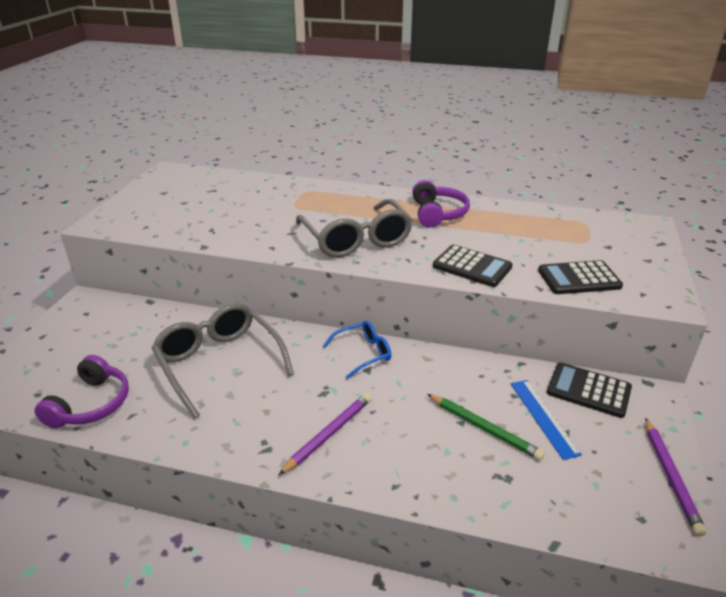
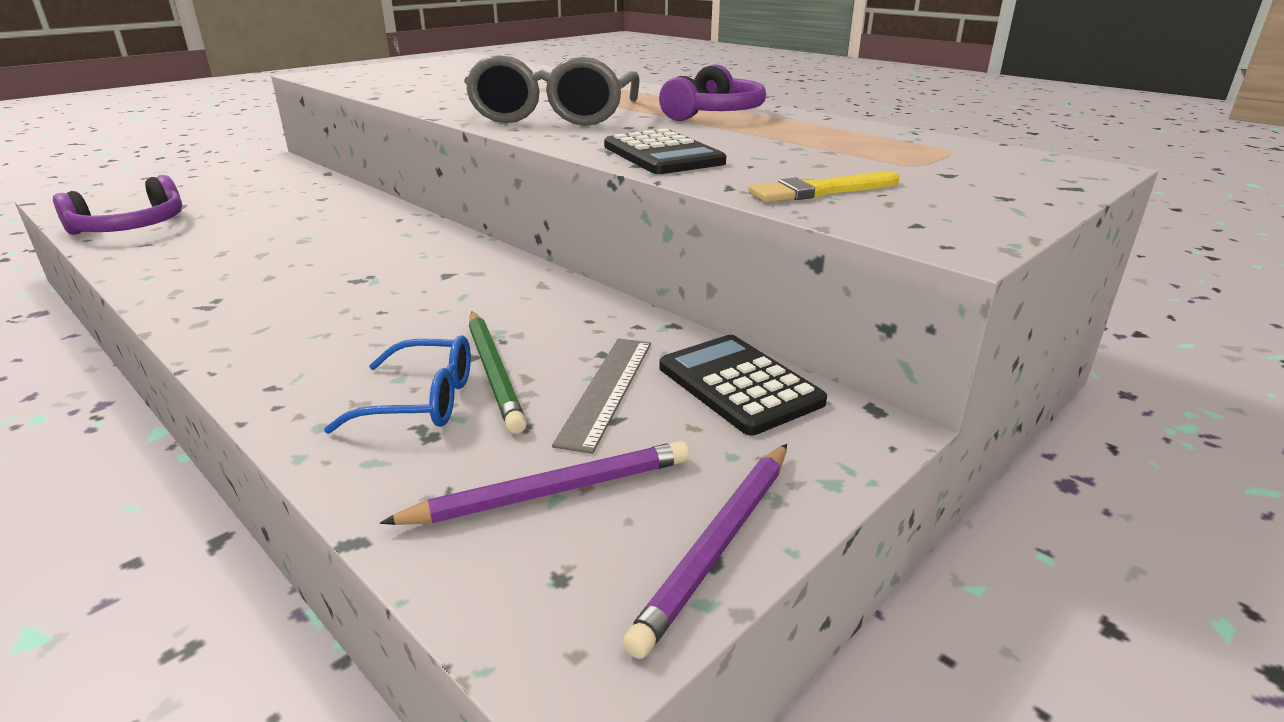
camera: 30 degrees right, 5 degrees down
(219, 363) = (299, 229): grey glasses -> none
(329, 434) = (293, 315): purple pencil -> purple pencil (551, 491)
(363, 353) = (469, 260): blue glasses -> blue glasses (422, 401)
(543, 417) = (607, 390): blue ruler -> grey ruler
(579, 279) = (820, 191): black calculator -> yellow brush

